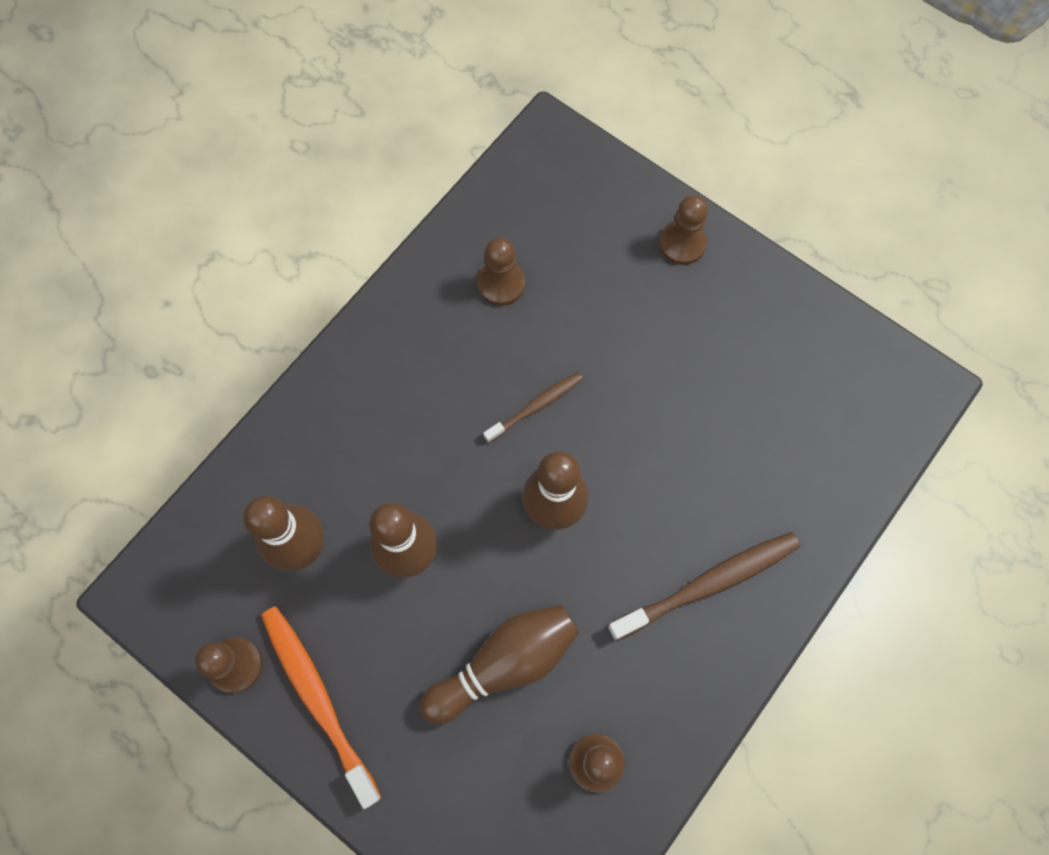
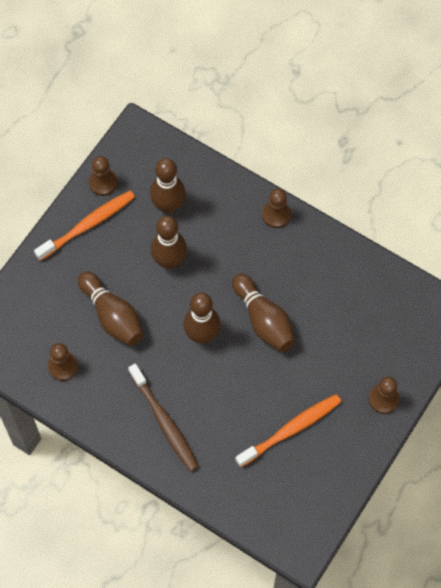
camera: 85 degrees right, 5 degrees down
(501, 284) = (341, 294): brown pawn -> brown pawn (276, 215)
(536, 406) = (263, 320): brown toothbrush -> brown bowling pin
(727, 382) = (291, 430): none -> orange toothbrush

